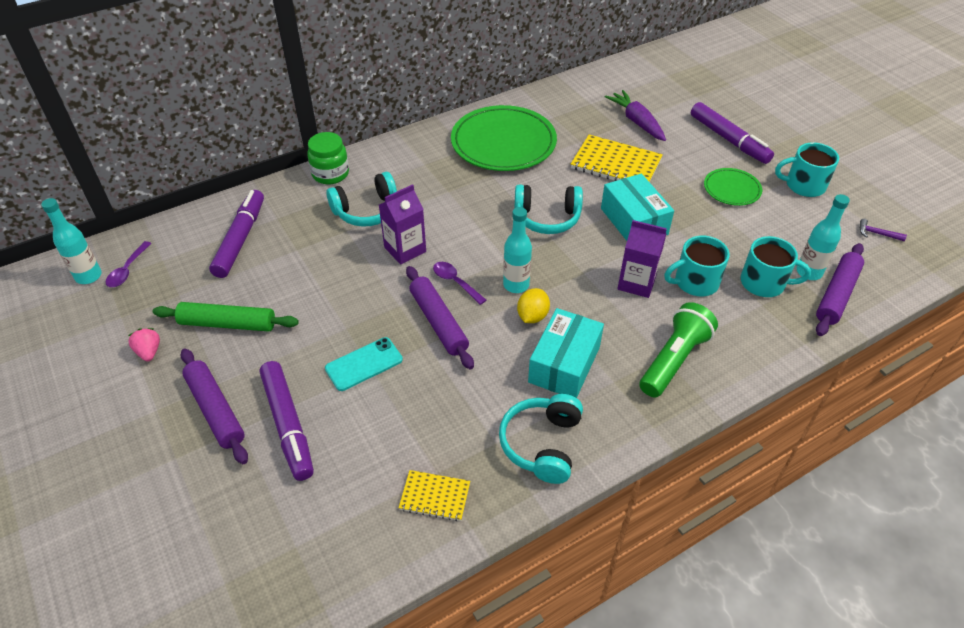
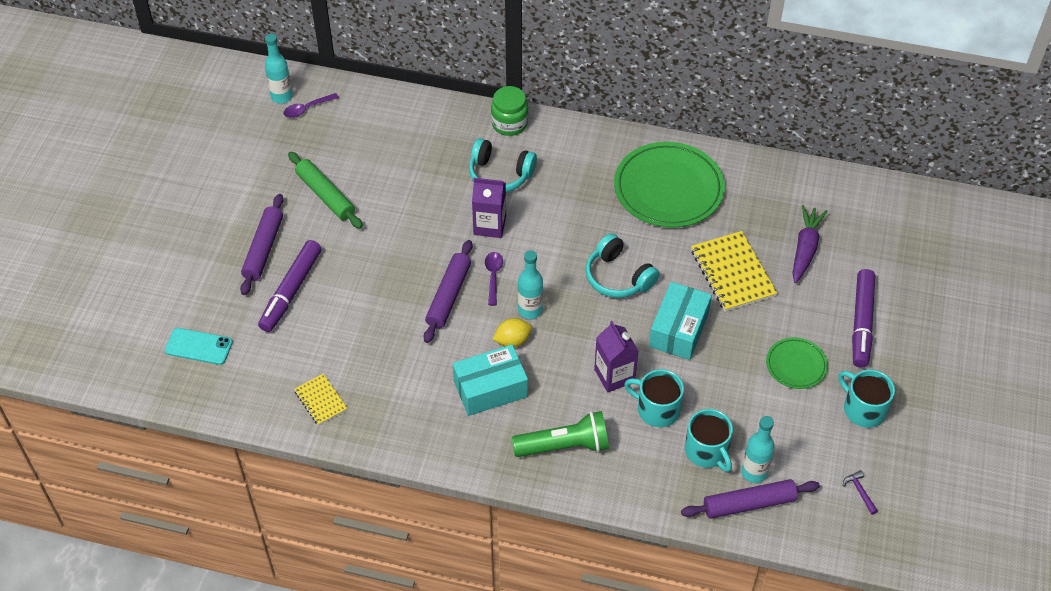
camera: 45 degrees right, 5 degrees up
(149, 352) = (265, 180): pink strawberry -> none
(240, 239) = (395, 135): purple marker -> none
(364, 364) = (372, 287): turquoise phone -> turquoise phone (199, 346)
(542, 444) = (414, 424): turquoise headphones -> none

